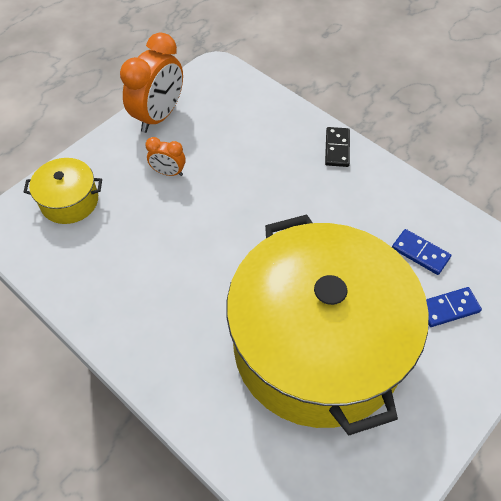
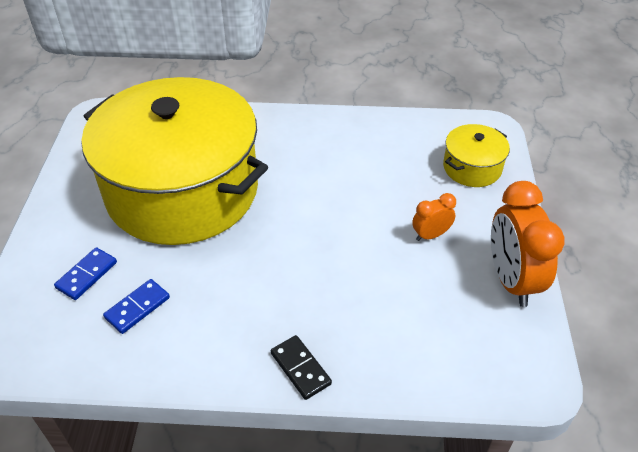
camera: 140 degrees right, 10 degrees down
(420, 253) = (137, 307): blue domino -> blue domino turned 45 degrees counterclockwise

